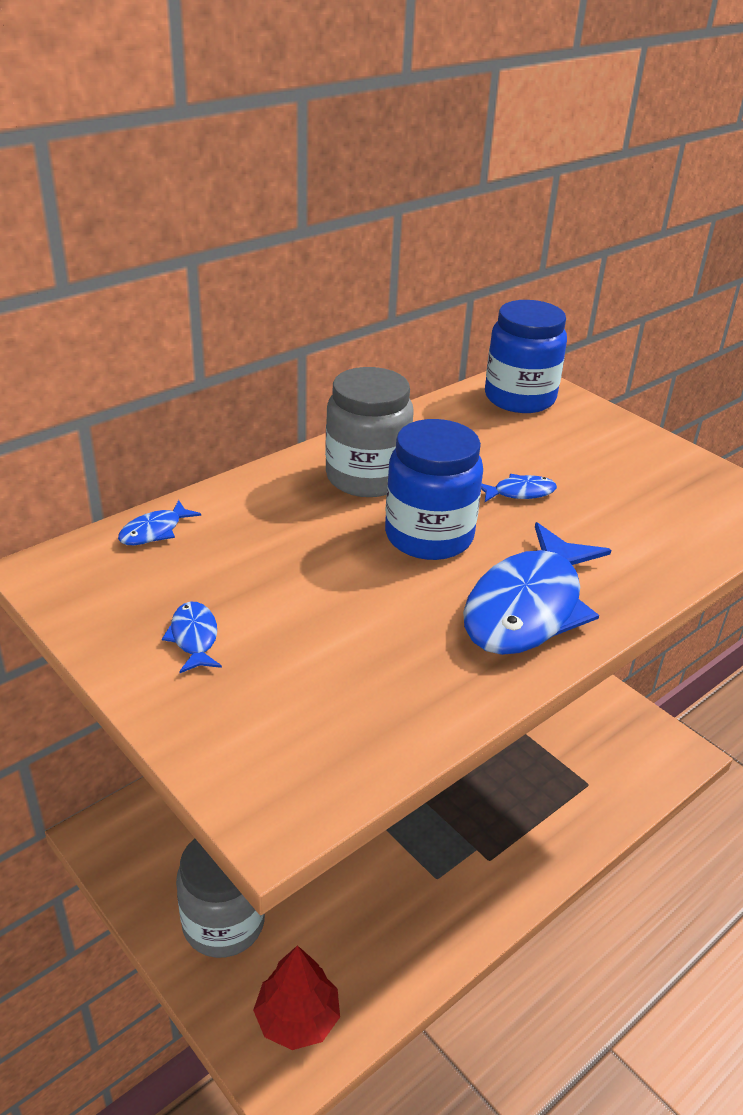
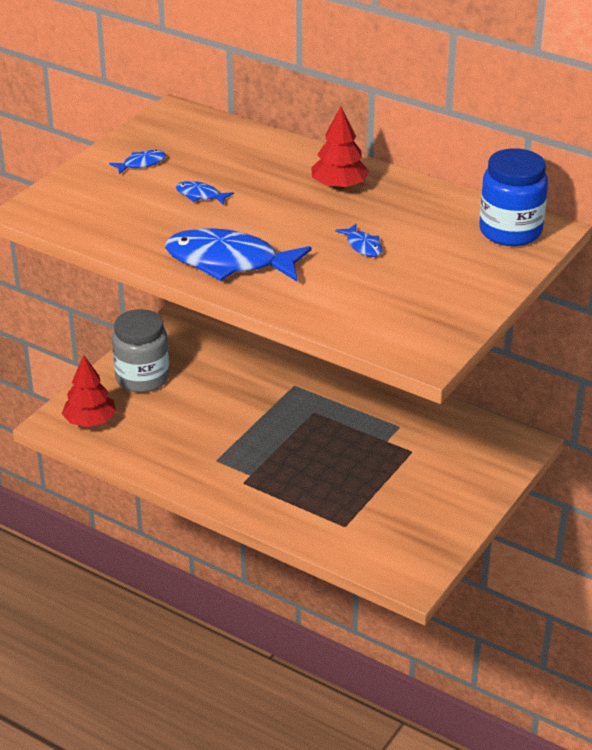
camera: 75 degrees right, 0 degrees up
(154, 531) = (229, 130): blue fish -> blue fish (200, 195)
(366, 477) = (339, 186): grey jar -> red tree
(429, 536) = (283, 218): blue jar -> none

